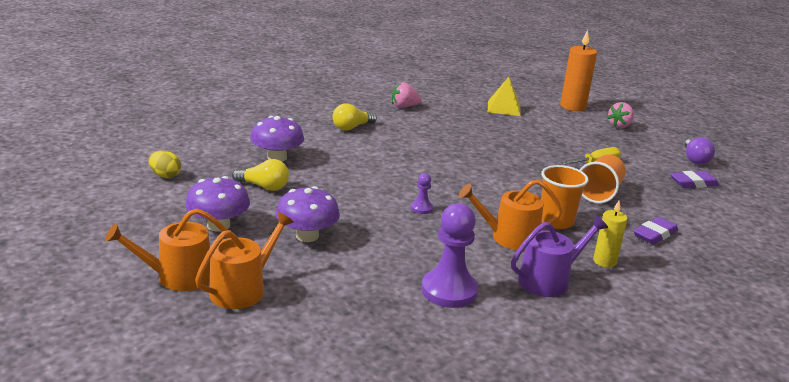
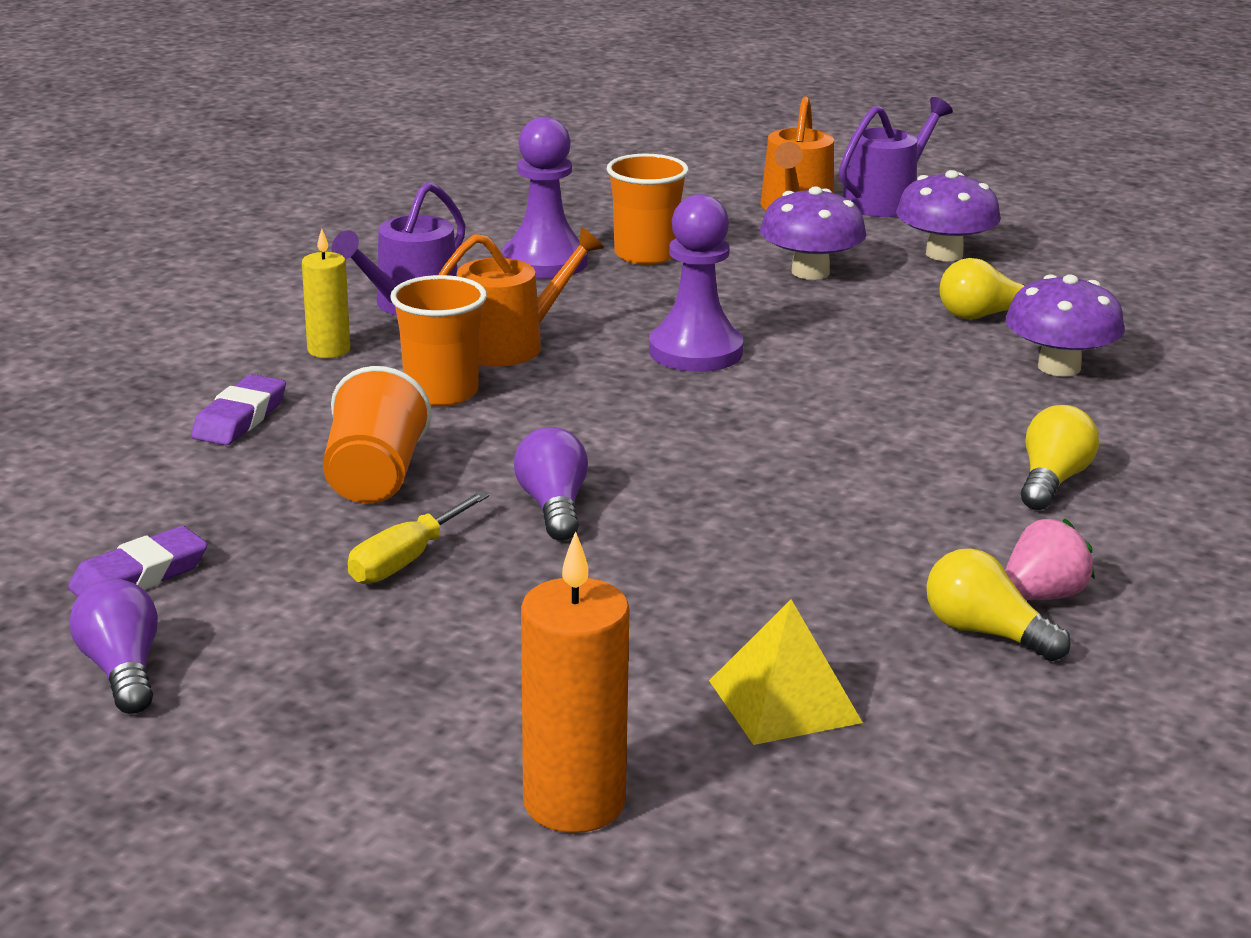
camera: 155 degrees right, 0 degrees up
(165, 175) = (1151, 291): yellow egg -> none
(178, 276) = (885, 201): orange watering can -> purple watering can
(383, 277) = (645, 255): none -> orange cup
(421, 208) = (695, 351): purple pawn -> purple pawn, size x2.13
(432, 105) = (986, 633): none -> yellow light bulb
(535, 165) = (553, 507): none -> purple light bulb
(619, 126) = (378, 751): pink strawberry -> none

